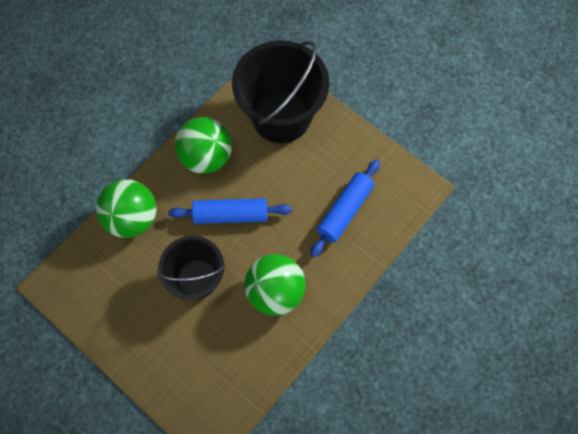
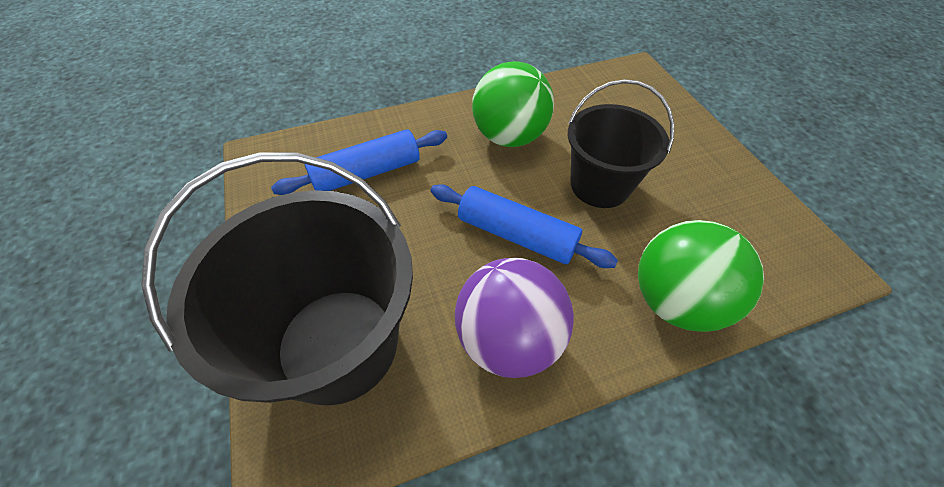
camera: 150 degrees left, 15 degrees down
(206, 157) = (509, 339): green ball -> purple ball

